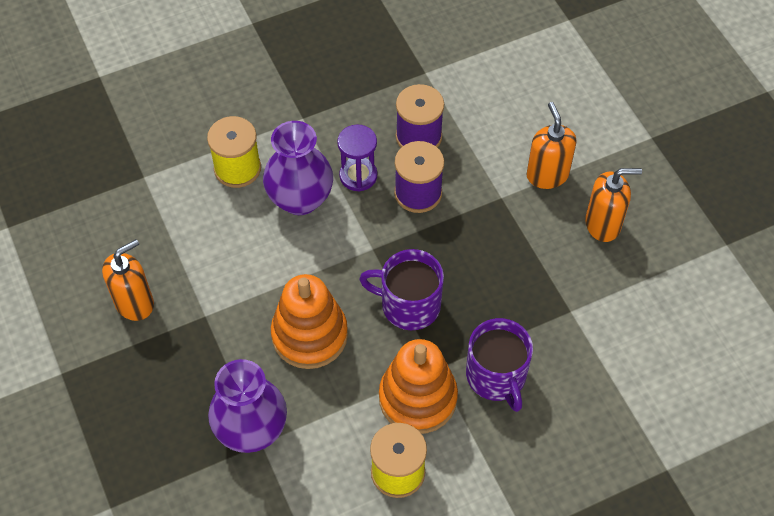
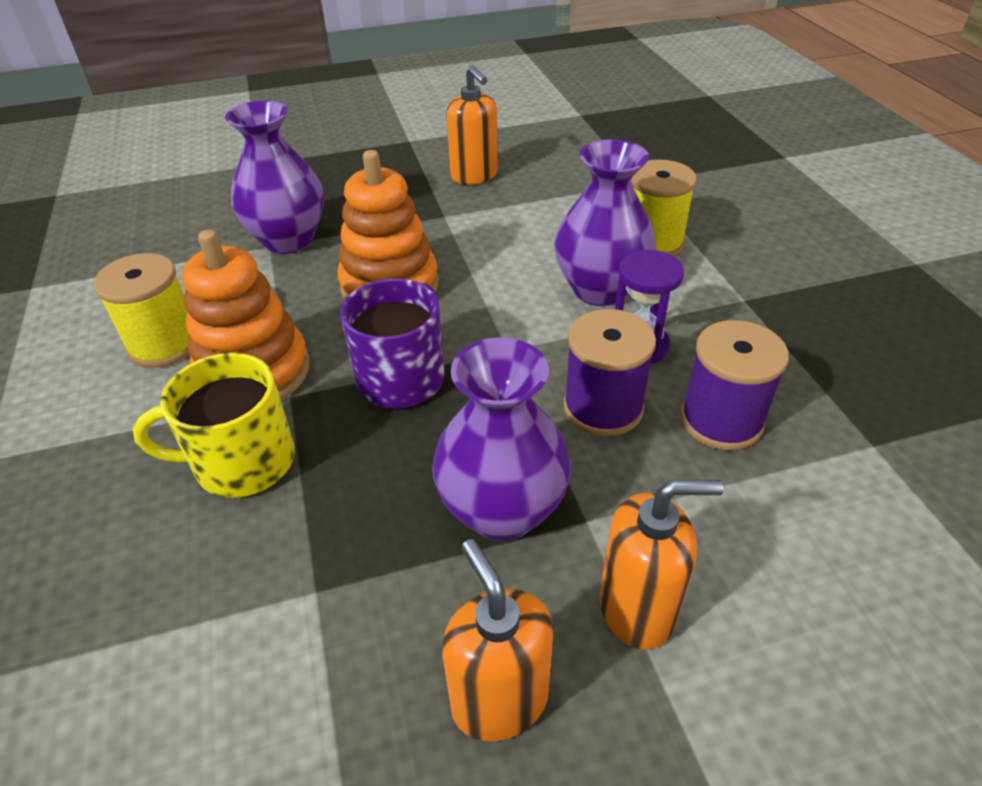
camera: 100 degrees right, 15 degrees down
(496, 376) = (242, 462): purple mug -> yellow mug
(503, 235) = (502, 511): none -> purple vase
(603, 224) = (499, 699): orange soap dispenser -> orange soap dispenser turned 150 degrees clockwise

